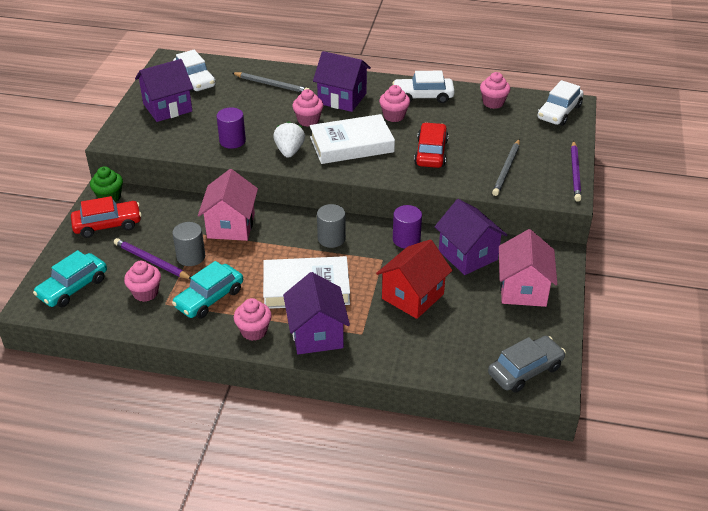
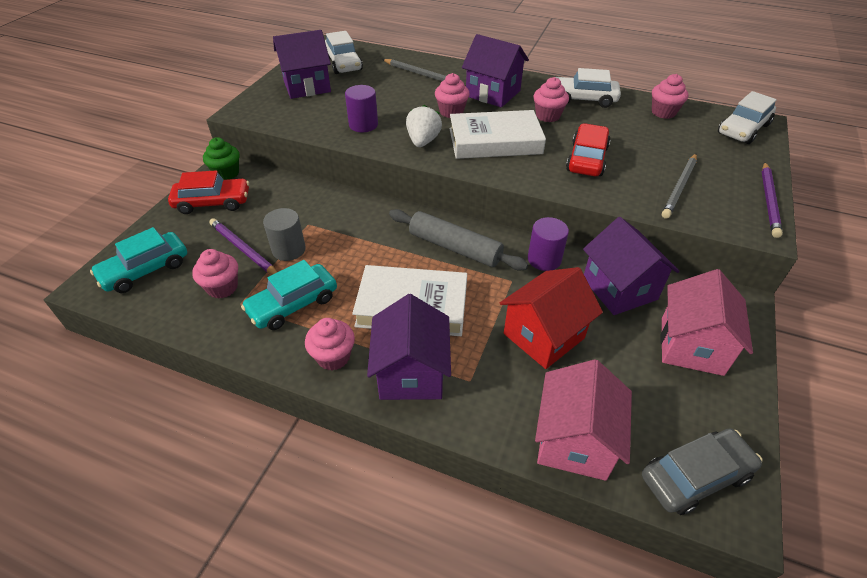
camera: 10 degrees right, 5 degrees up
(231, 226) = (344, 219): pink house -> pink house (574, 441)
(331, 238) = (455, 247): grey cylinder -> grey rolling pin

